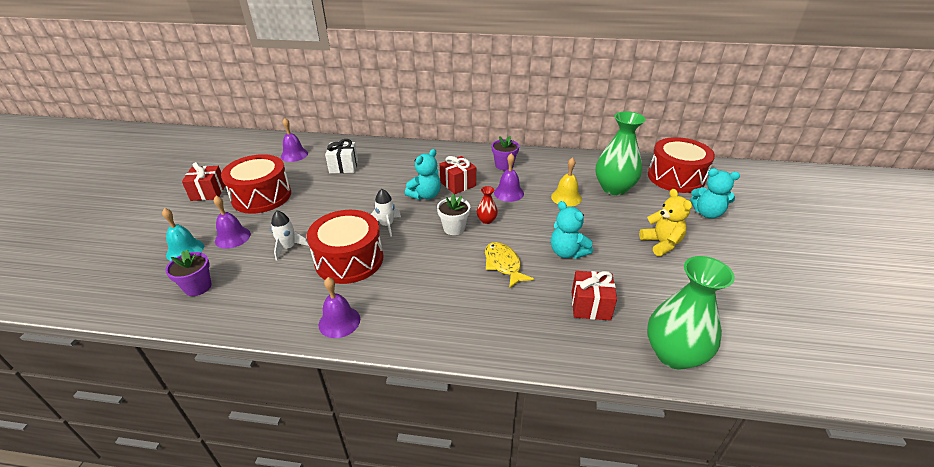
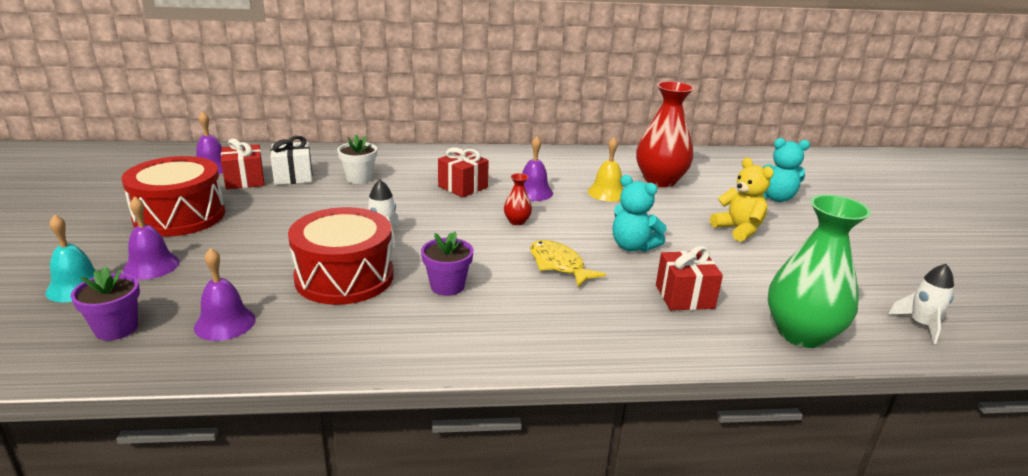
camera: 15 degrees left, 10 degrees down
(208, 192) = (89, 216): red gift -> red gift (245, 180)
(288, 248) = (246, 271): white rocket -> white rocket (921, 325)
(339, 321) = (358, 347): purple bell -> purple bell (225, 323)
(425, 195) = (423, 201): turquoise teddy bear -> none
(454, 228) = (477, 232): white flower pot -> white flower pot (359, 178)
(504, 165) = (515, 165): purple flower pot -> purple flower pot (447, 286)
(614, 188) = (660, 180): green vase -> red vase
(676, 177) = (725, 167): red drum -> none

